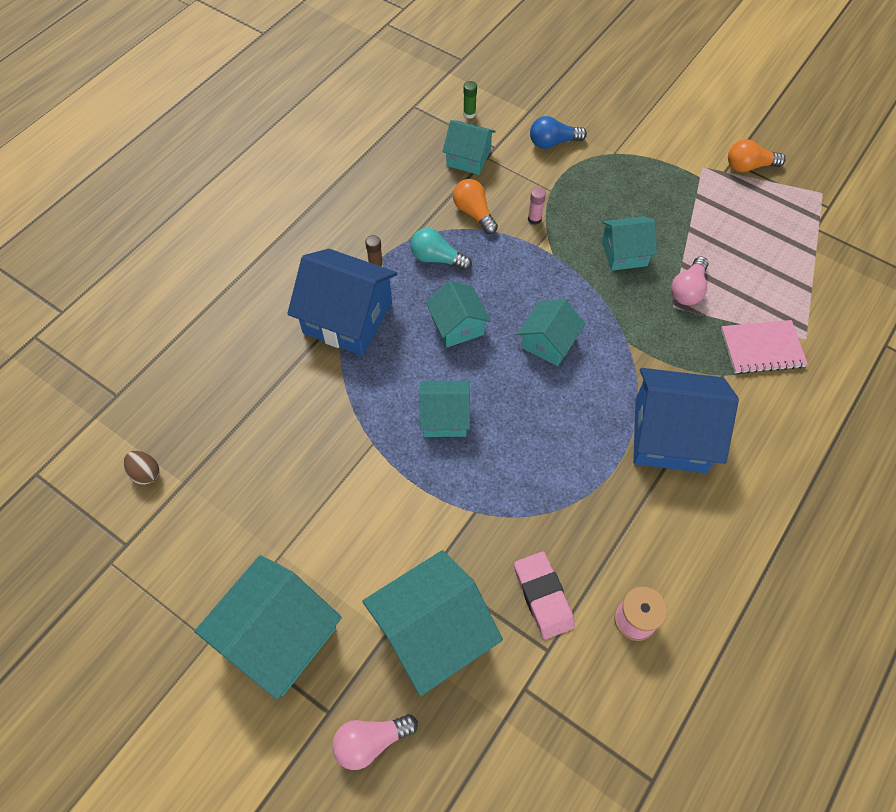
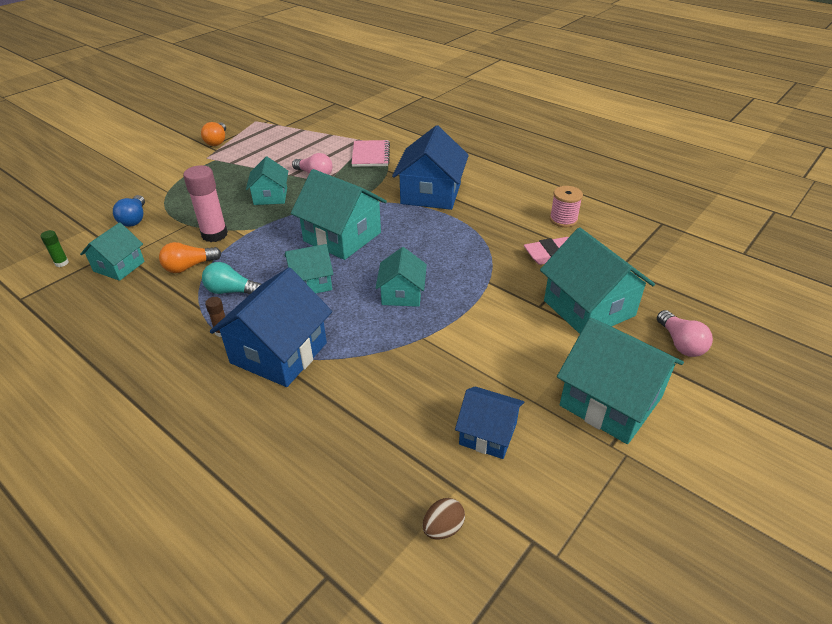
camera: 85 degrees left, 20 degrees down
(241, 509) = (488, 433): none -> blue house
(437, 258) = (231, 291): turquoise light bulb -> turquoise light bulb turned 75 degrees clockwise
(534, 219) = (214, 234): pink glue stick -> pink glue stick, size x2.10
(548, 342) = (342, 237): turquoise house -> turquoise house, size x1.69

